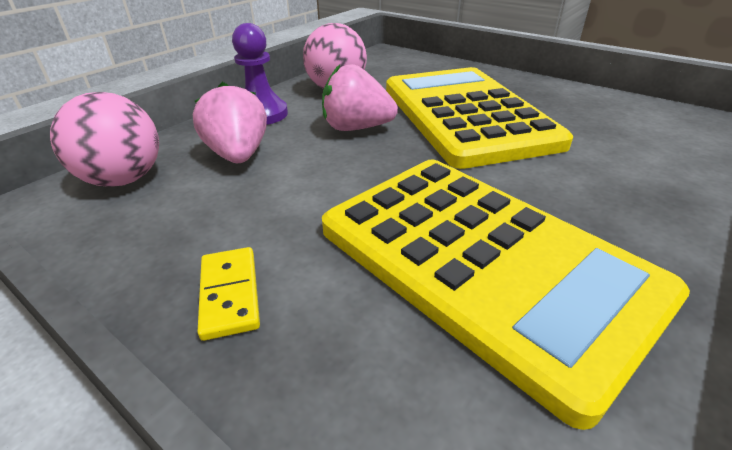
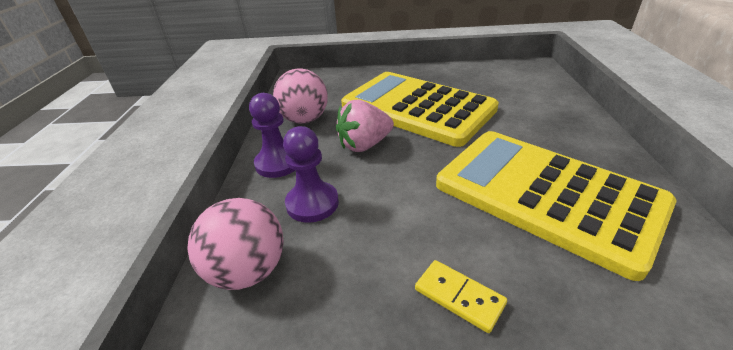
camera: 35 degrees left, 0 degrees up
(238, 155) = (312, 203): pink strawberry -> purple pawn
(483, 261) = (545, 195): yellow calculator -> yellow calculator turned 150 degrees counterclockwise

